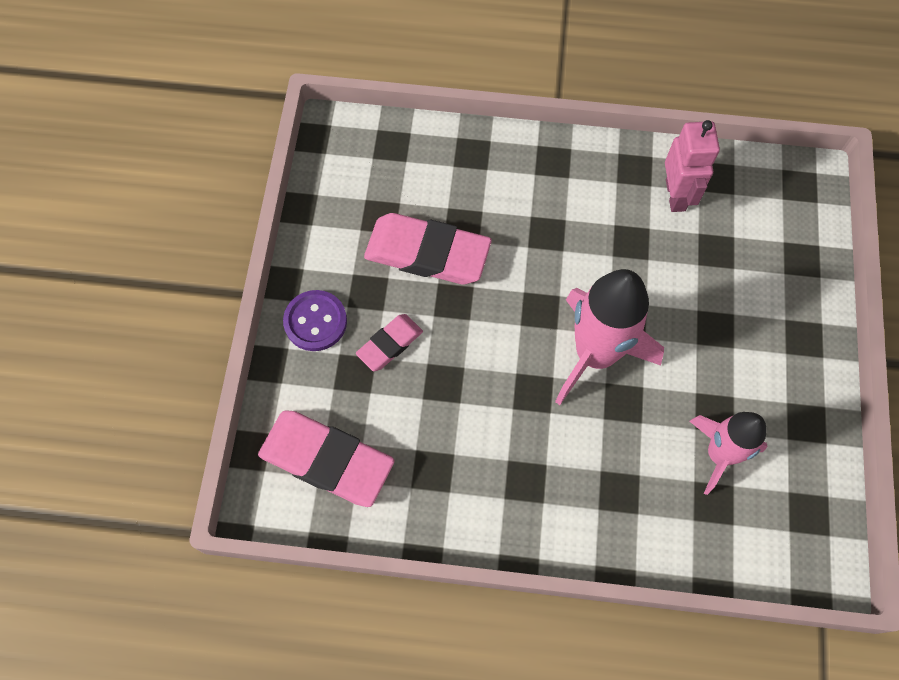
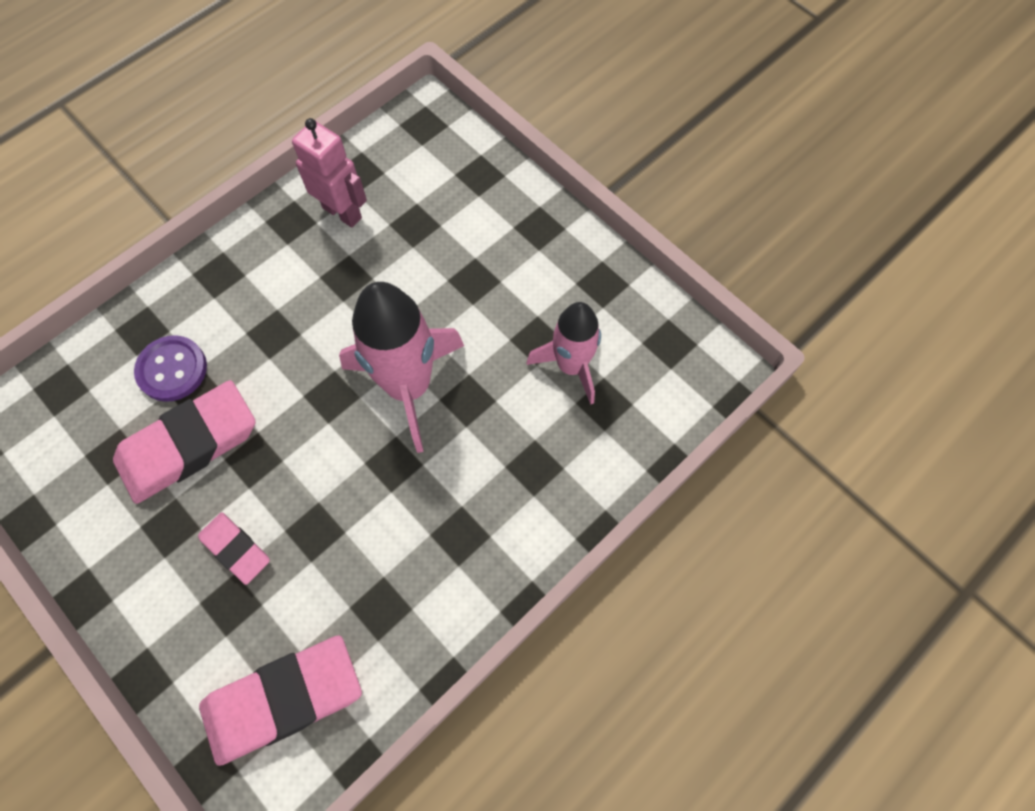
camera: 50 degrees left, 0 degrees up
(315, 321) = (148, 599): purple button -> purple button (172, 369)
(390, 344) = (236, 549): pink eraser -> pink eraser turned 45 degrees counterclockwise

